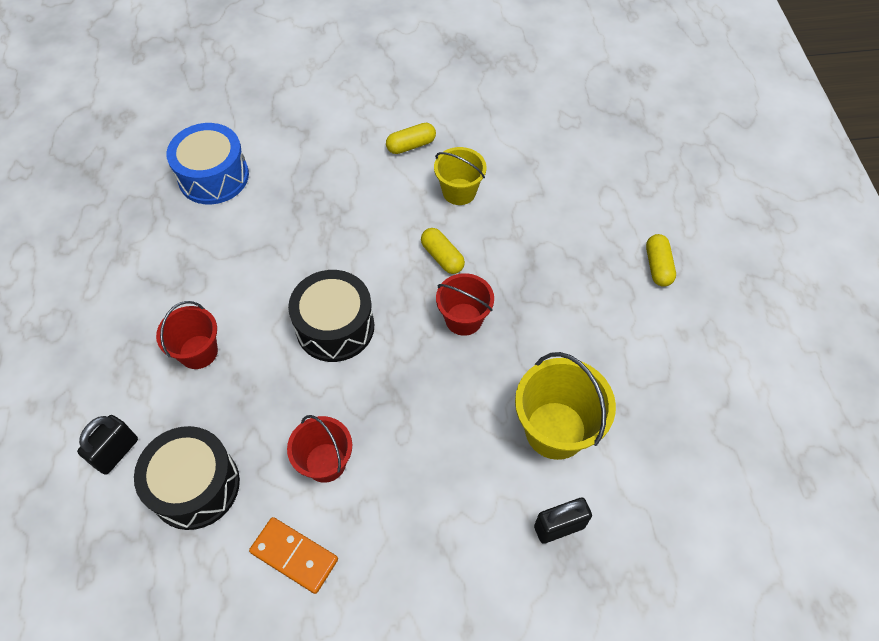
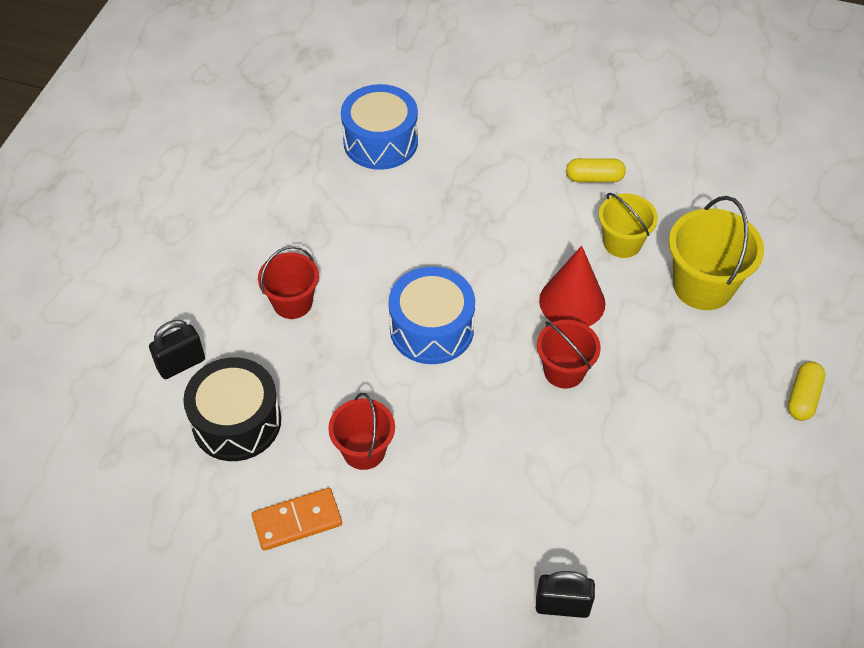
camera: 25 degrees right, 5 degrees down
(294, 555) = (297, 521): orange domino -> orange domino turned 75 degrees counterclockwise
(335, 327) = (431, 329): black drum -> blue drum
(442, 257) = (572, 302): yellow capsule -> red cone
(555, 430) = (605, 514): yellow bucket -> yellow bucket (703, 286)

